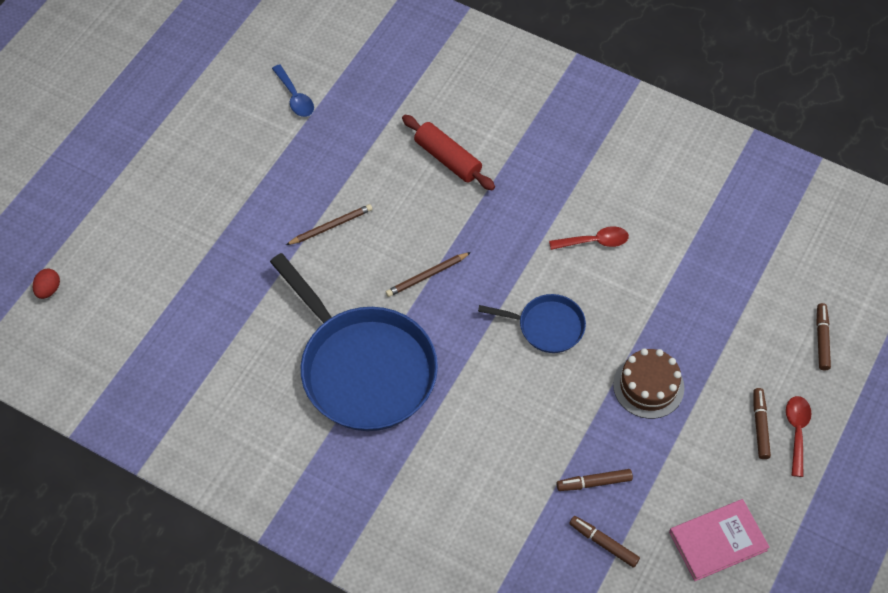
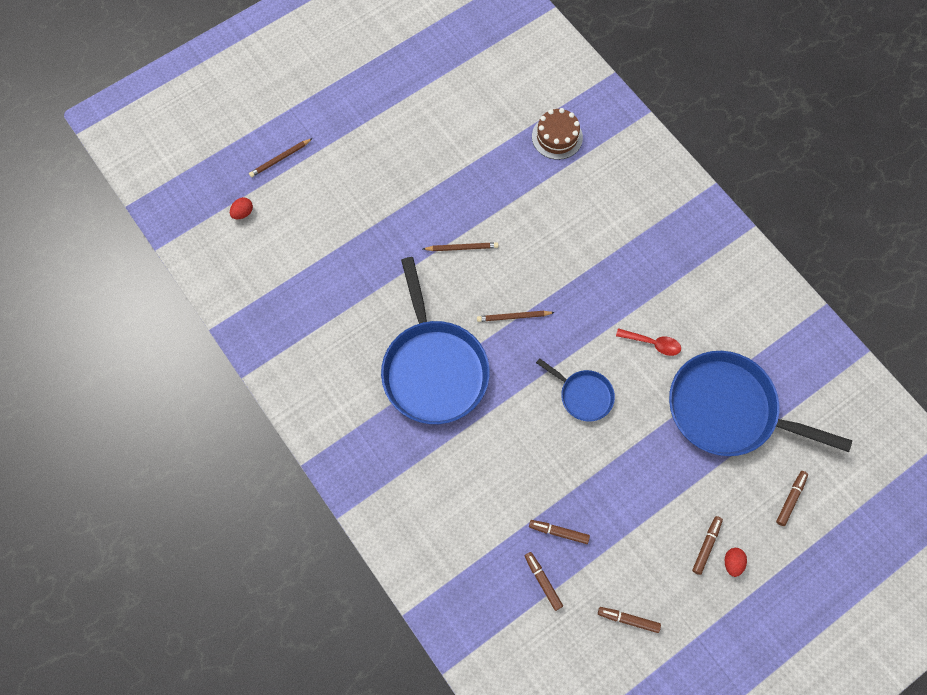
camera: 25 degrees right, 10 degrees up
(66, 213) = (280, 159): none -> brown pencil
(295, 97) = (483, 133): blue spoon -> none
(447, 159) = (573, 230): red rolling pin -> none
(648, 386) = (636, 476): brown cake -> brown cake (557, 137)
(709, 276) = (728, 410): none -> blue pan
(718, 541) = (628, 620): pink book -> brown marker
(796, 431) = (732, 563): red spoon -> red egg

